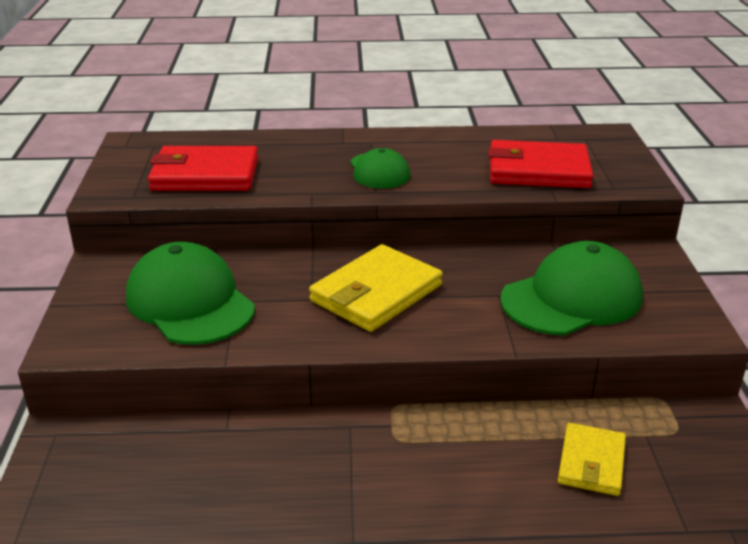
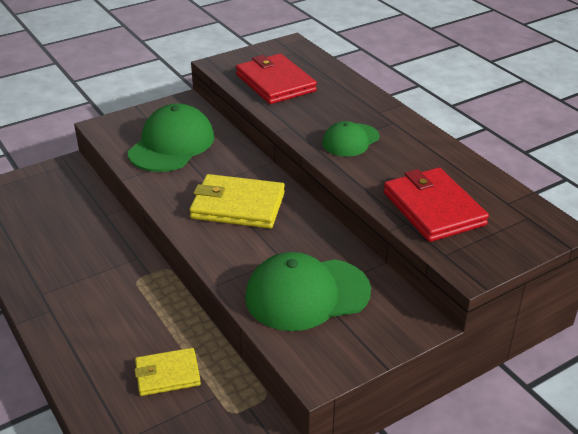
camera: 60 degrees right, 5 degrees up
(572, 298) = (307, 294): green cap -> green cap turned 135 degrees clockwise

